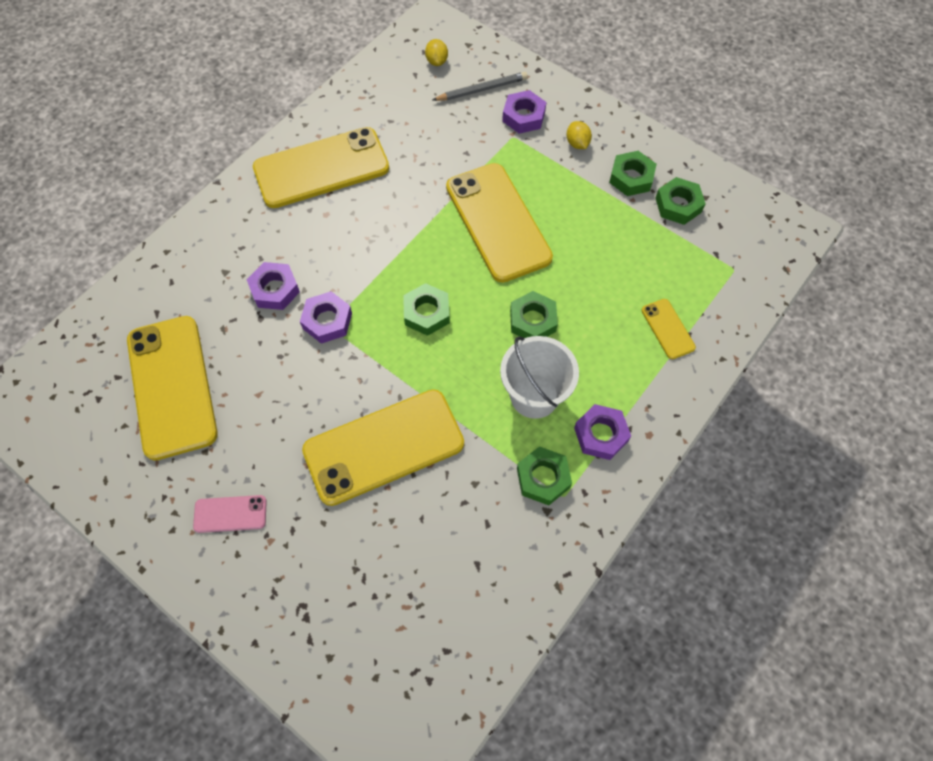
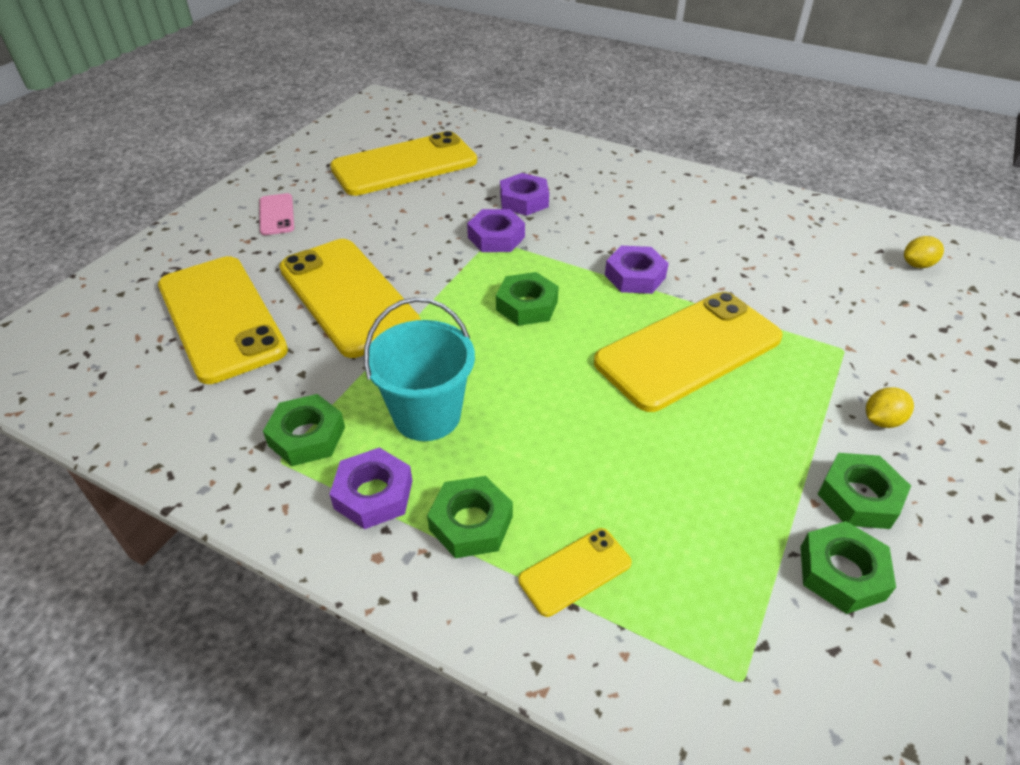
camera: 80 degrees right, 20 degrees down
(321, 168) = (691, 205): yellow phone -> yellow phone (221, 317)
(482, 89) = (904, 310): grey pencil -> none
(523, 116) = (889, 356): purple nut -> purple nut (635, 276)
(533, 320) = (543, 402): green nut -> green nut (471, 523)
(534, 396) = (427, 415): white bucket -> turquoise bucket

